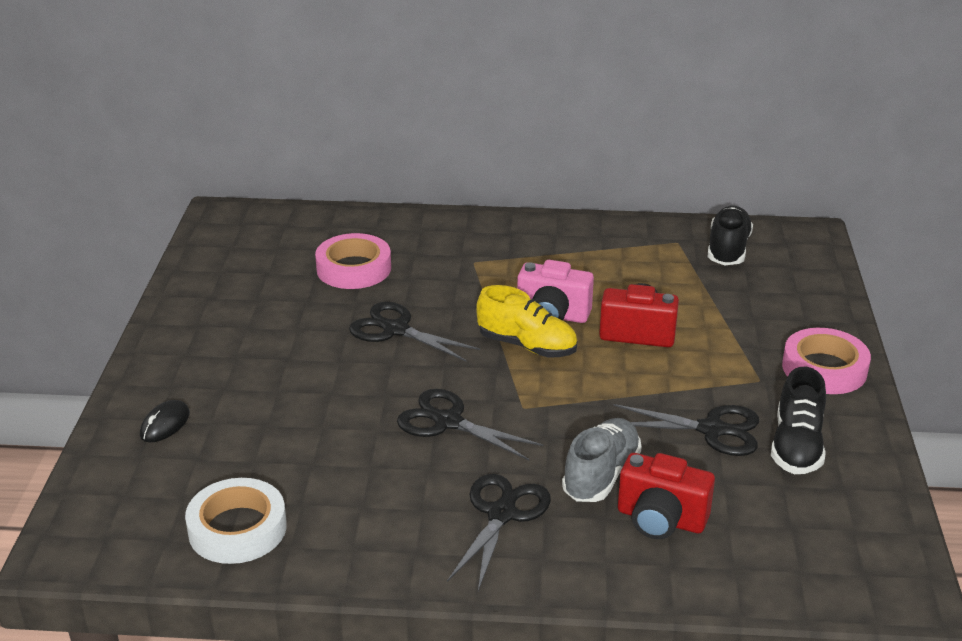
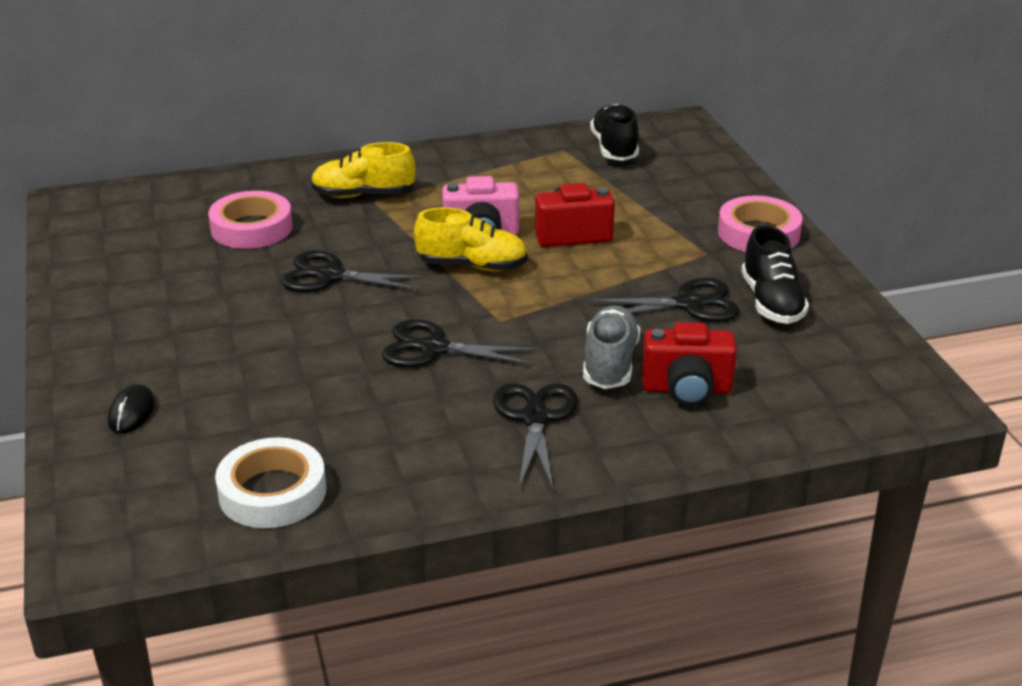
camera: 20 degrees left, 0 degrees up
(467, 254) = (363, 195): none -> yellow shoe

